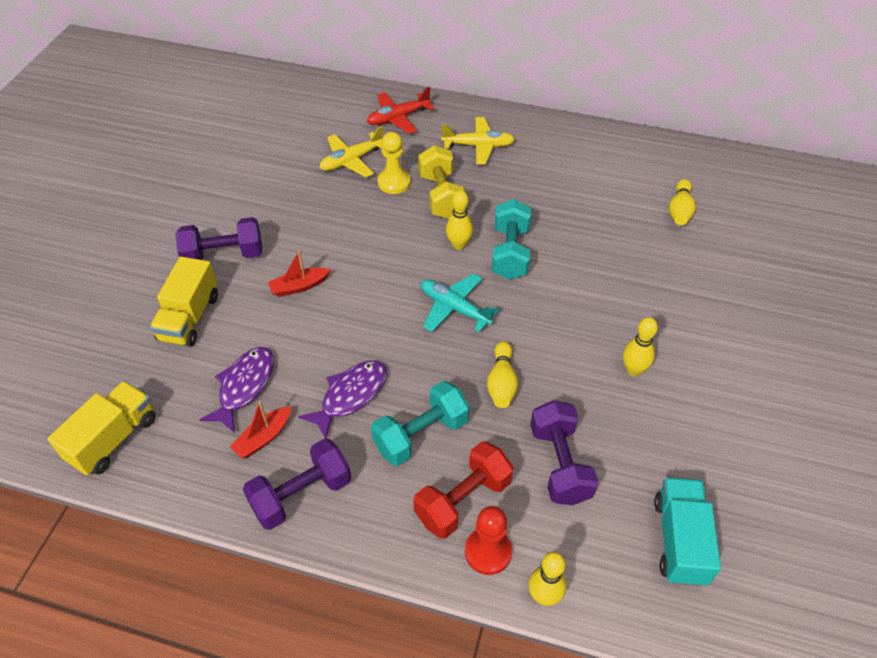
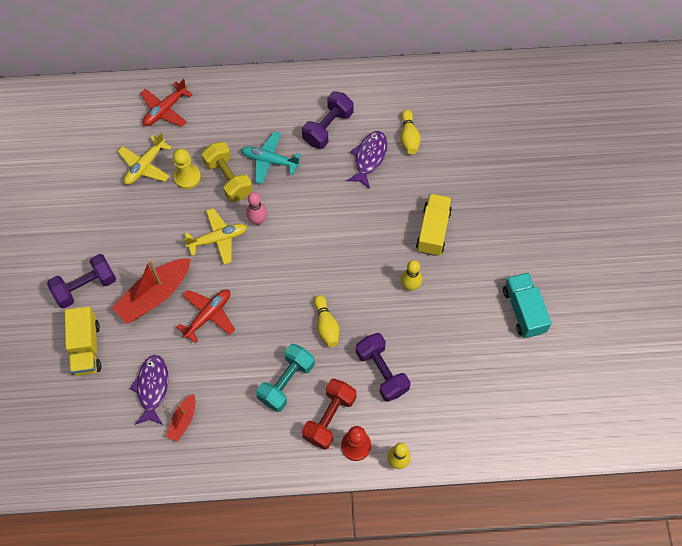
camera: 20 degrees left, 15 degrees up
(113, 439) = (81, 457): yellow truck -> yellow truck (433, 231)
(299, 286) = (155, 295): red boat -> red boat, size x1.88
(301, 494) = (225, 450): purple dumbbell -> purple dumbbell (327, 127)
(350, 395) = (228, 370): purple fish -> purple fish (369, 158)
(353, 326) = (208, 315): none -> red plane
(454, 308) = (274, 276): turquoise plane -> turquoise plane (269, 161)
(459, 245) = (258, 220): yellow bowling pin -> pink bowling pin
(478, 146) = (240, 120): yellow plane -> yellow plane (218, 239)
(510, 252) = (297, 215): turquoise dumbbell -> none
(679, 540) = (467, 397): turquoise truck -> turquoise truck (523, 310)

